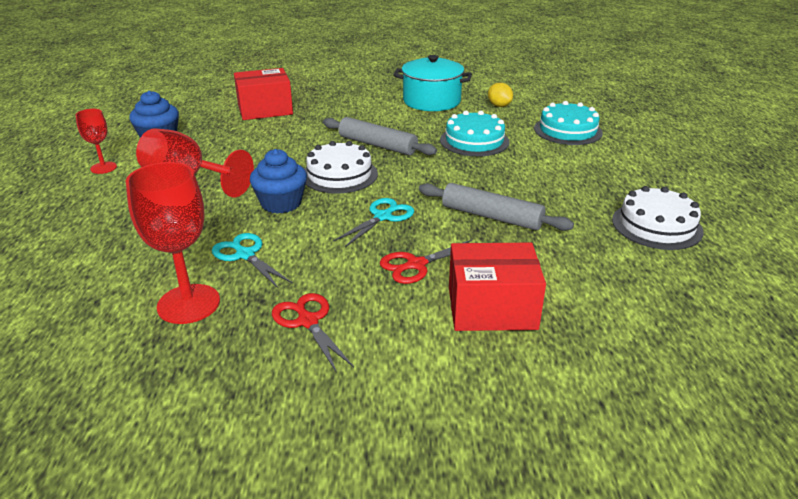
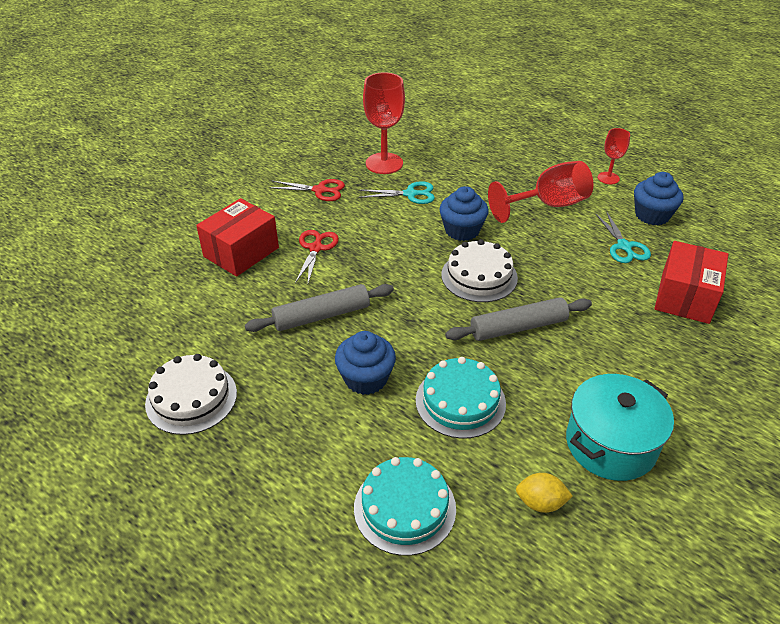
camera: 130 degrees right, 10 degrees up
(383, 217) = (388, 265): turquoise scissors -> turquoise scissors (624, 247)
(514, 173) = (366, 378): none -> blue cupcake

